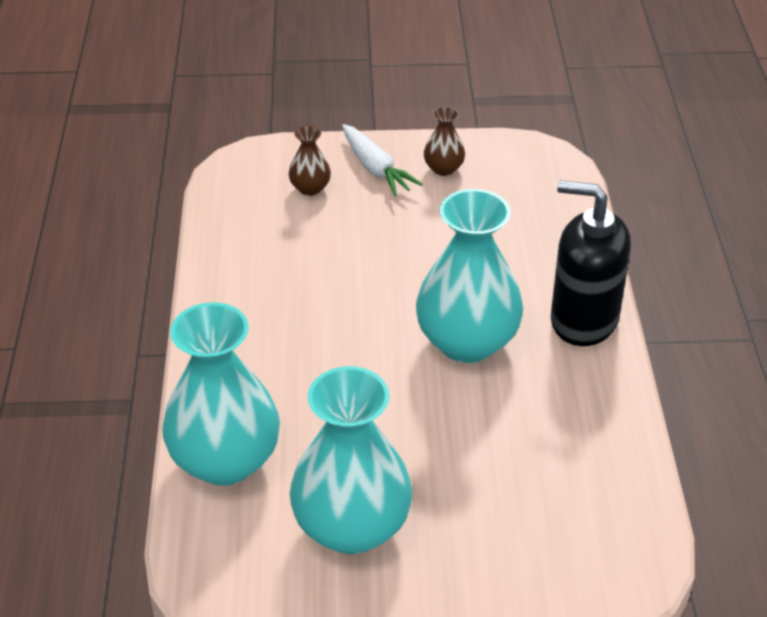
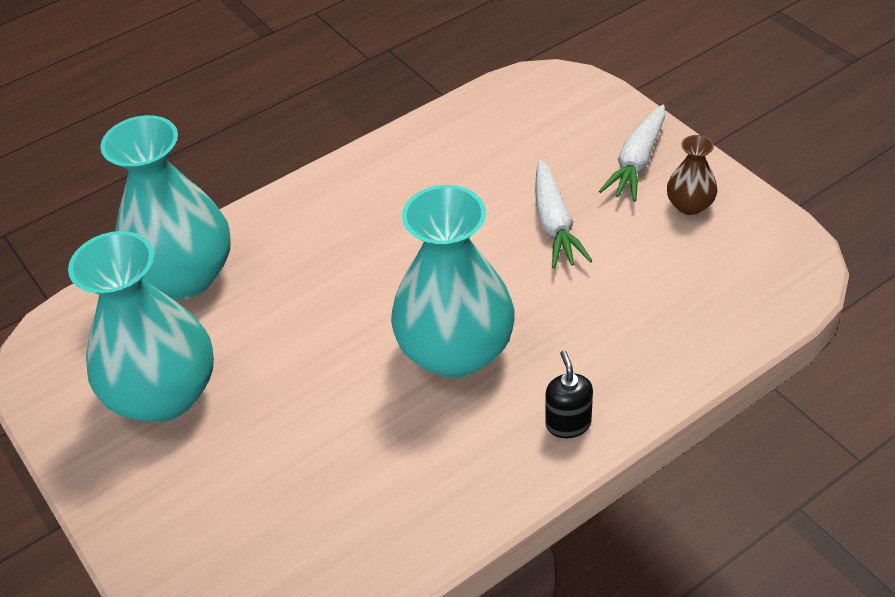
camera: 60 degrees right, 5 degrees up
(310, 188) = (563, 138): brown vase -> none
(393, 235) = (554, 224): none -> white carrot
(583, 320) = (568, 424): black soap dispenser -> black soap dispenser, size x0.45

